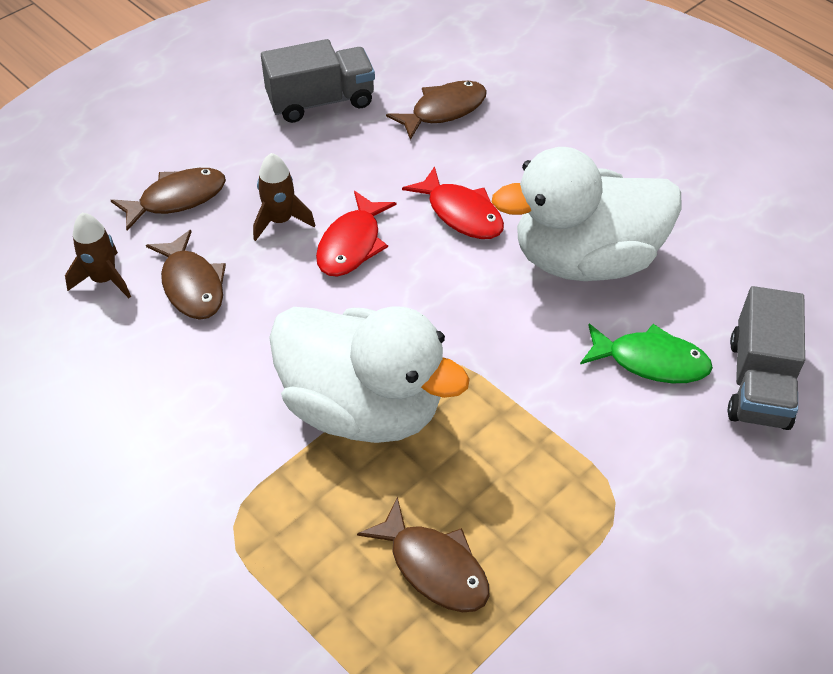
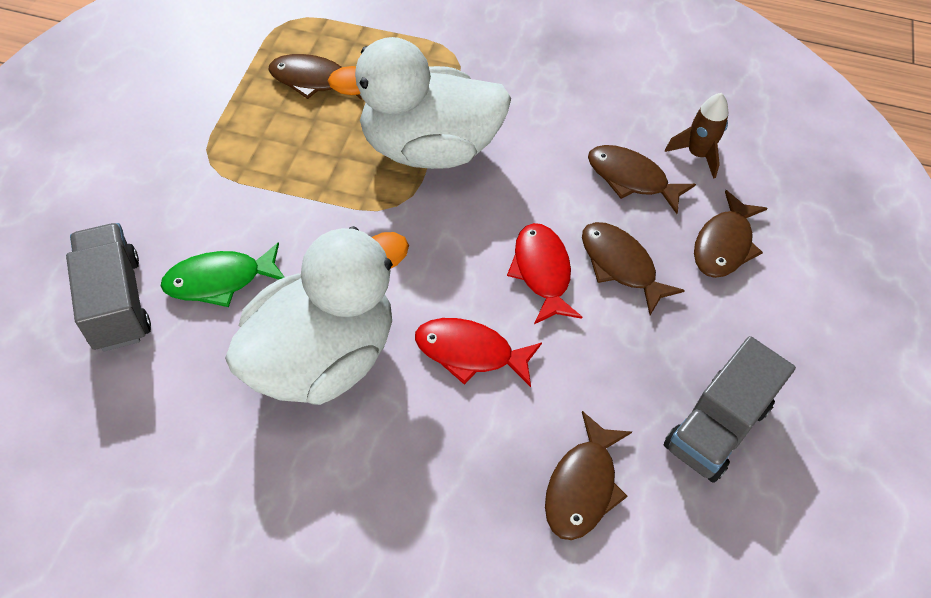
camera: 145 degrees right, 5 degrees up
(280, 221) = (620, 266): brown rocket -> brown fish

